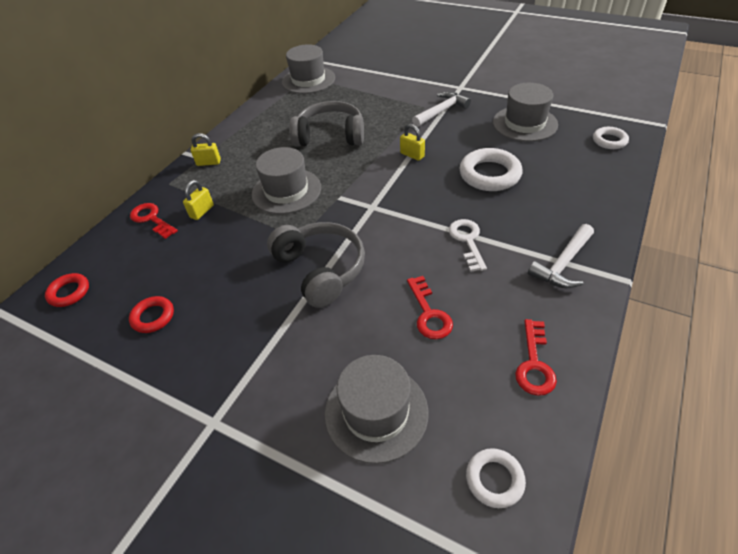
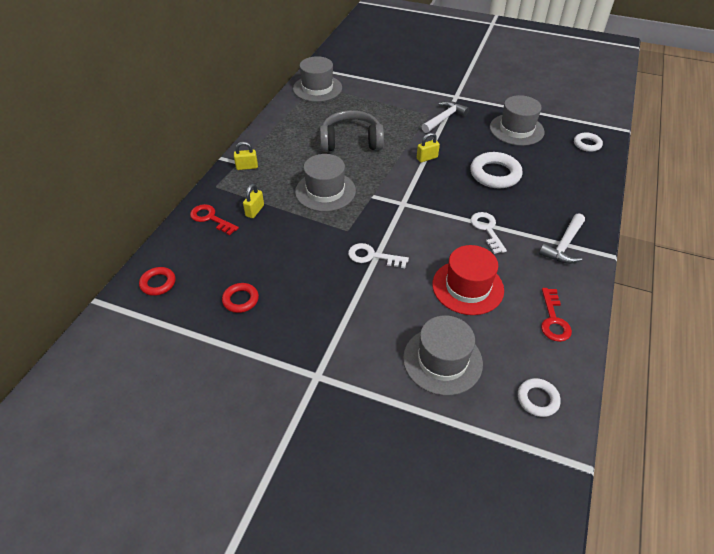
camera: 10 degrees left, 0 degrees up
(320, 269) = (372, 256): grey headphones -> white key
(412, 155) = (427, 158): yellow padlock -> yellow padlock turned 60 degrees counterclockwise
(429, 313) = (467, 287): red key -> red hat

